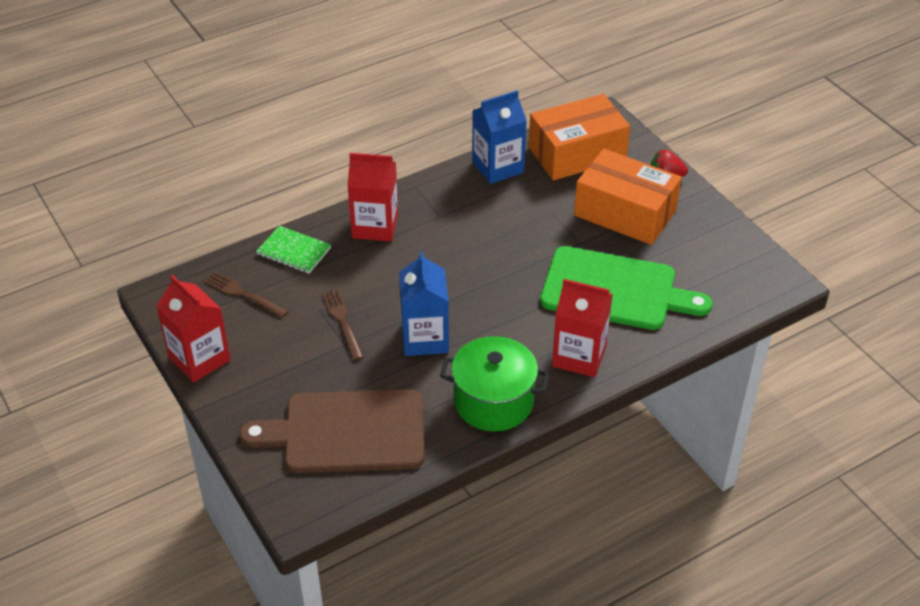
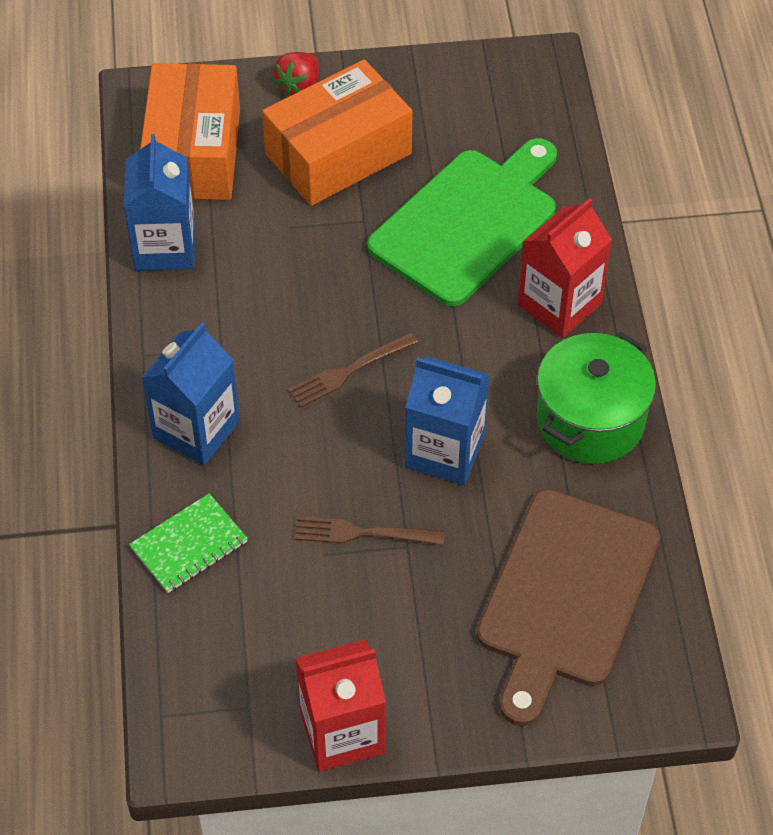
camera: 65 degrees left, 10 degrees up
(243, 294) = (241, 637): brown fork -> brown fork (349, 371)
(375, 226) = (196, 430): red carton -> blue carton

